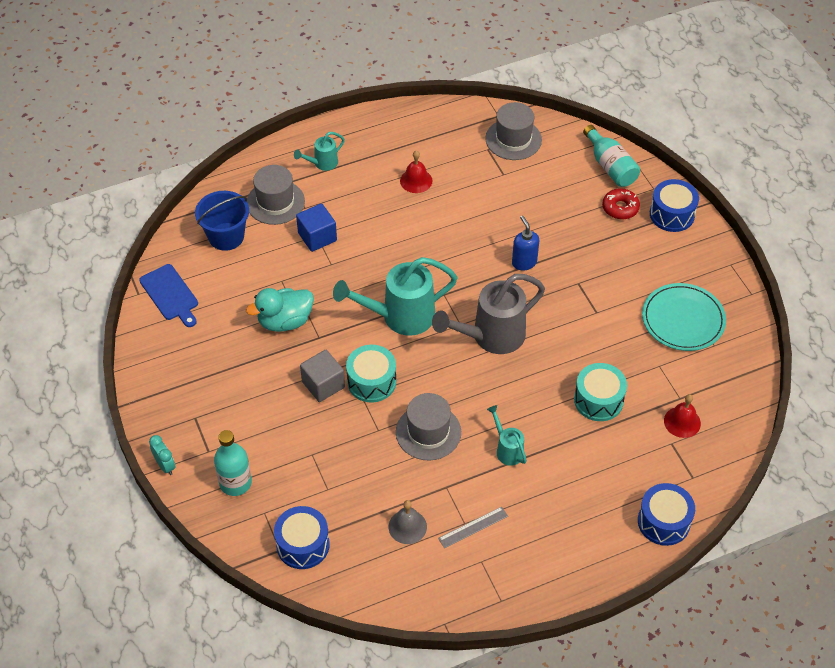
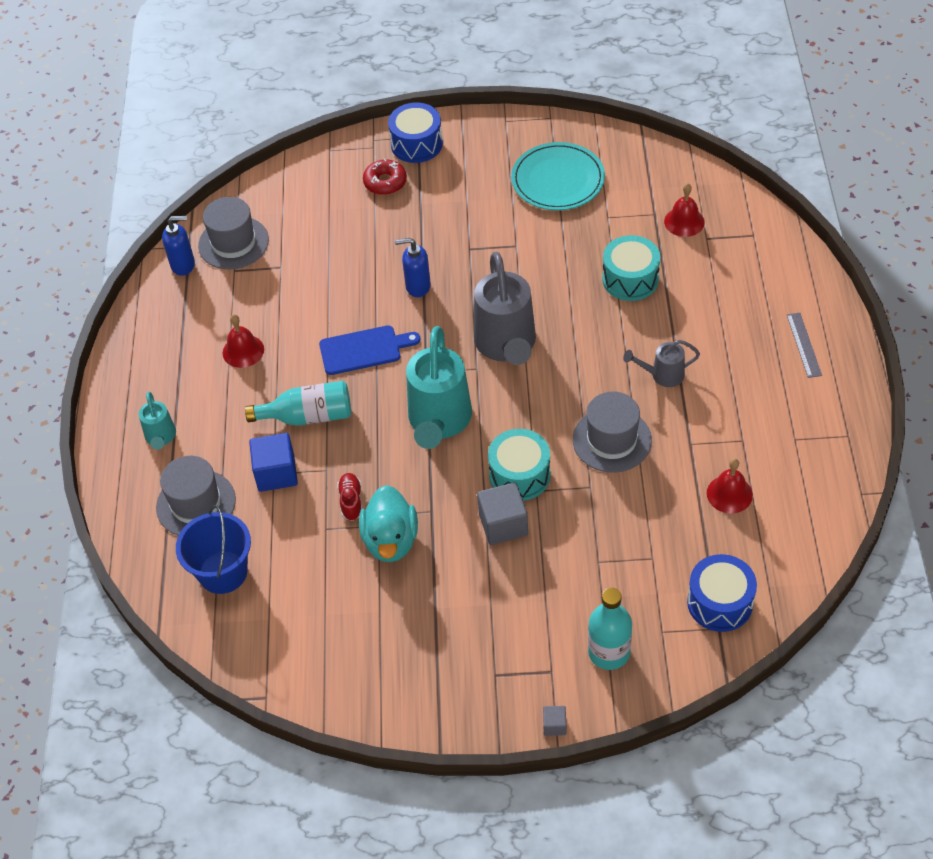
camera: 65 degrees left, 0 degrees up
(165, 465) = (554, 725): turquoise clock -> grey cube
(170, 294) = (286, 659): blue cutting board -> blue cutting board (364, 350)
(310, 287) = (351, 501): none -> red shoe
(407, 526) = (729, 494): grey bell -> red bell
(473, 527) = (750, 434): grey ruler -> grey ruler (803, 345)
(479, 119) = (183, 265): none -> blue soap dispenser
(507, 450) = (663, 375): turquoise watering can -> grey watering can
(610, 166) = (322, 172): turquoise bottle -> turquoise bottle (308, 416)
(663, 522) = (797, 274): blue drum -> none

